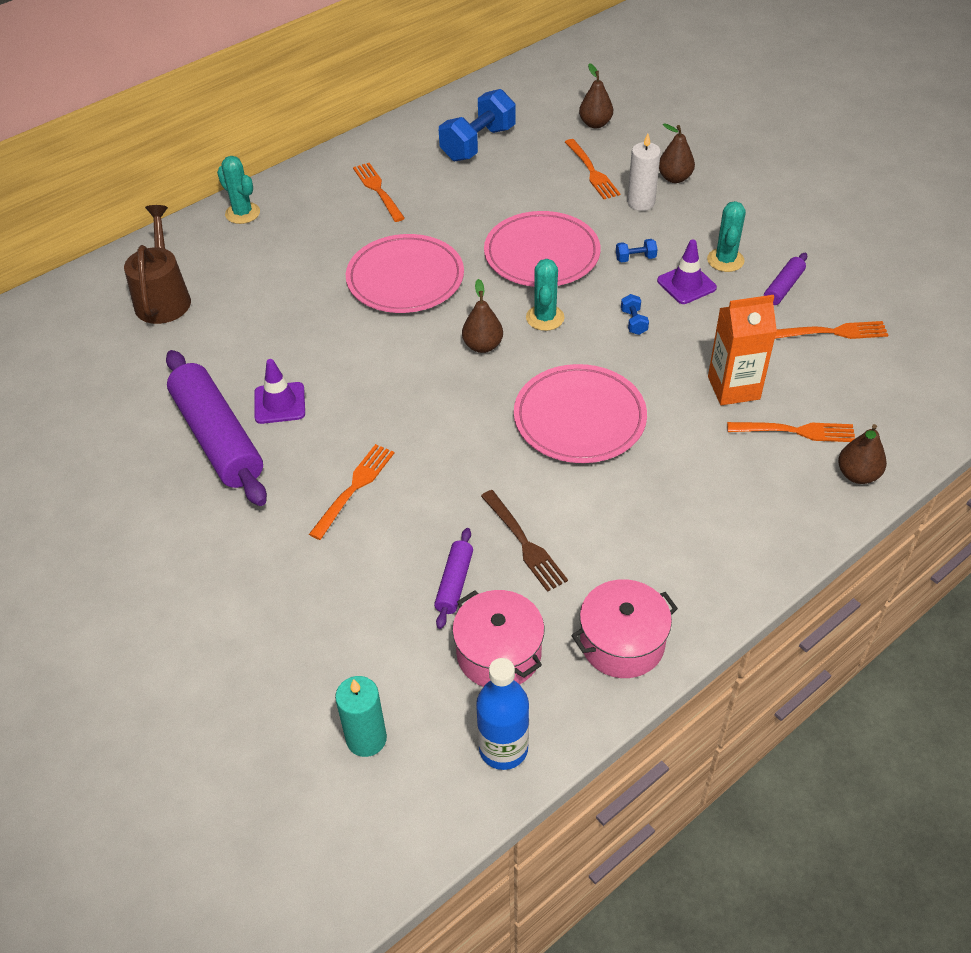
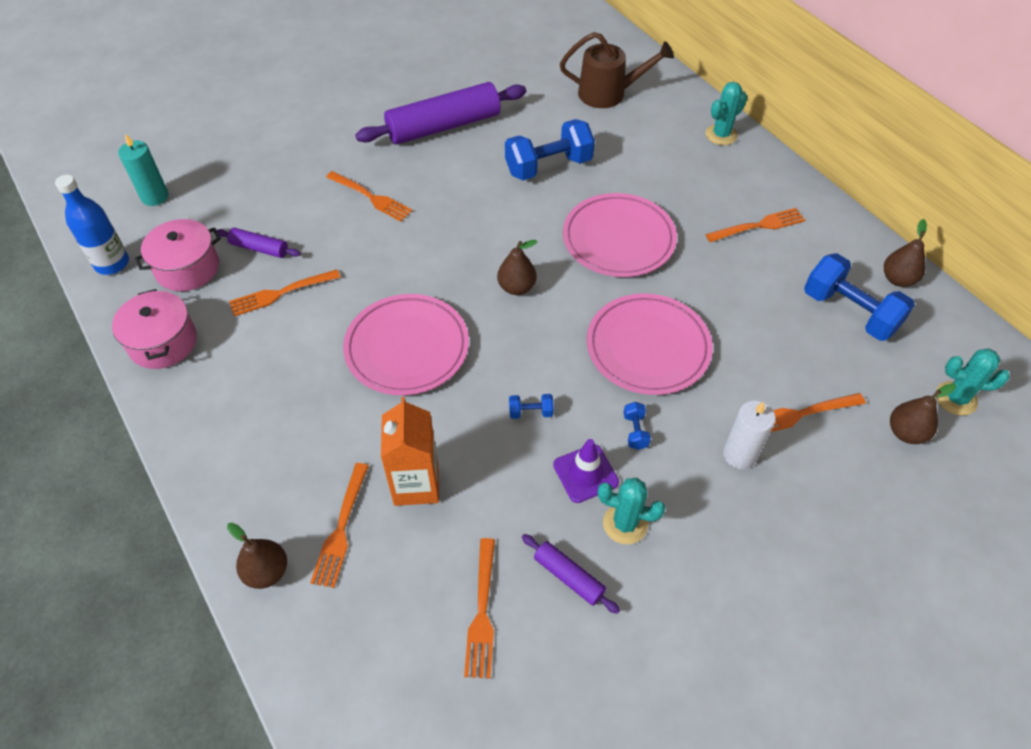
camera: 95 degrees right, 5 degrees up
(279, 403) = (473, 158): purple traffic cone -> none
(294, 337) = (548, 166): none -> blue dumbbell
(524, 543) = (281, 293): brown fork -> orange fork
(545, 318) = (548, 338): turquoise cactus -> turquoise cactus (956, 398)
(674, 178) = (791, 501): brown pear -> brown pear (897, 279)

